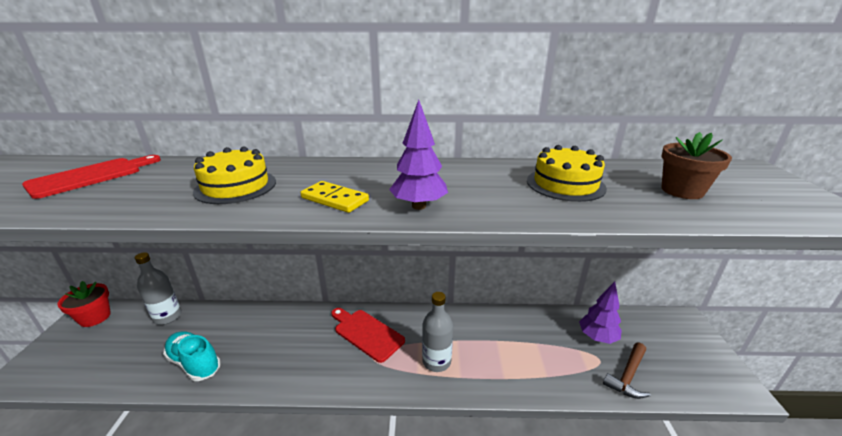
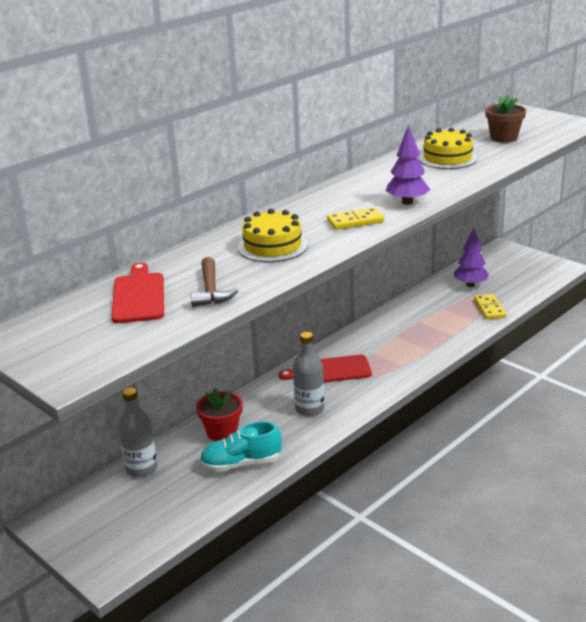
camera: 45 degrees left, 0 degrees up
(95, 317) = (67, 516): red flower pot -> red flower pot (222, 432)
(436, 361) = (402, 353): grey bottle -> grey bottle (309, 409)
(582, 376) = (489, 308): none -> yellow domino
(628, 376) = (510, 294): brown hammer -> brown hammer (211, 291)

